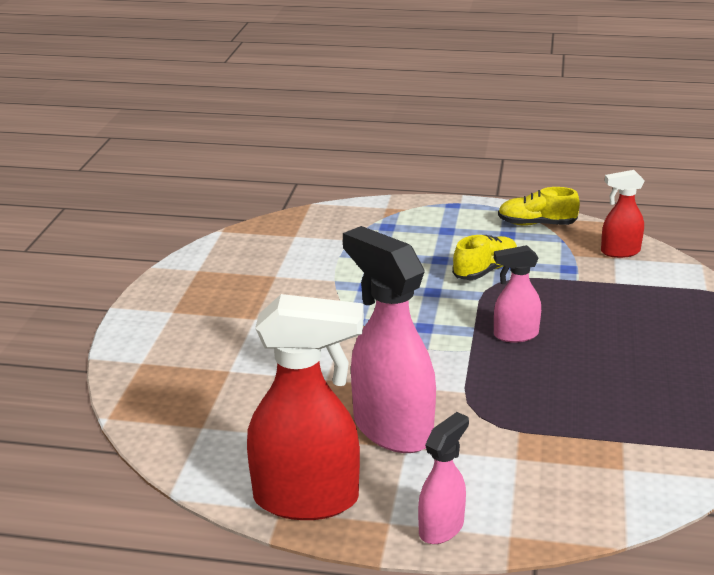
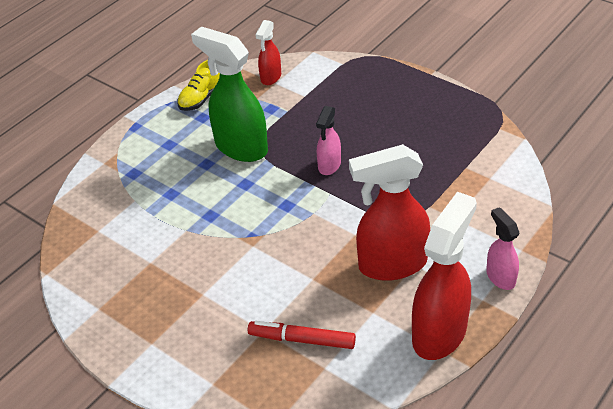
camera: 60 degrees left, 15 degrees up
(232, 399) = (302, 339): none -> red marker
(392, 429) = (391, 264): pink spray bottle -> red spray bottle
(485, 270) = (240, 147): yellow shoe -> green spray bottle

